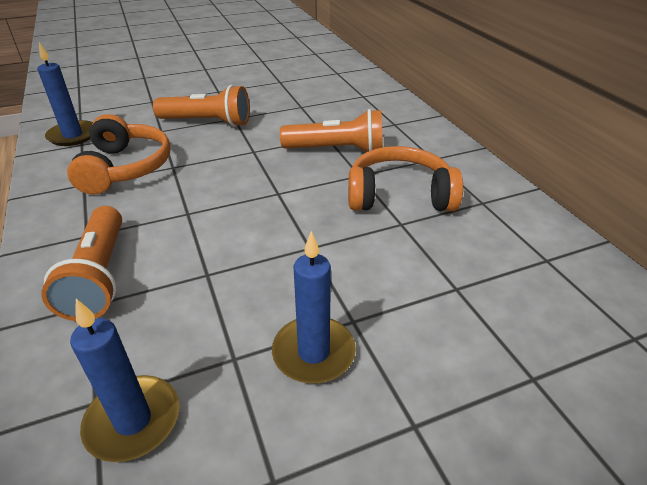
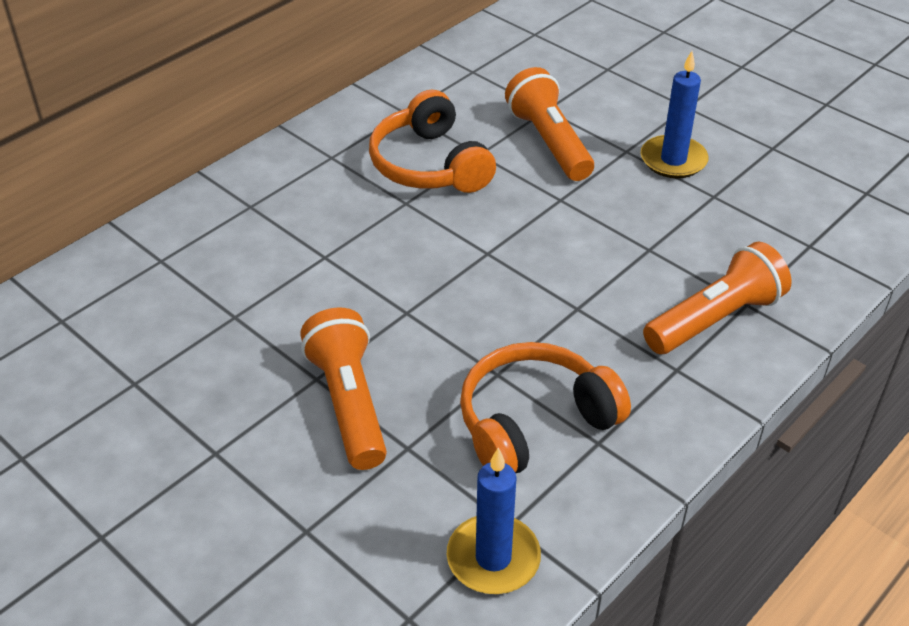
camera: 115 degrees left, 5 degrees up
(133, 420) = (801, 219): blue candle -> none
(337, 150) = (357, 236): orange flashlight -> orange flashlight (549, 142)

